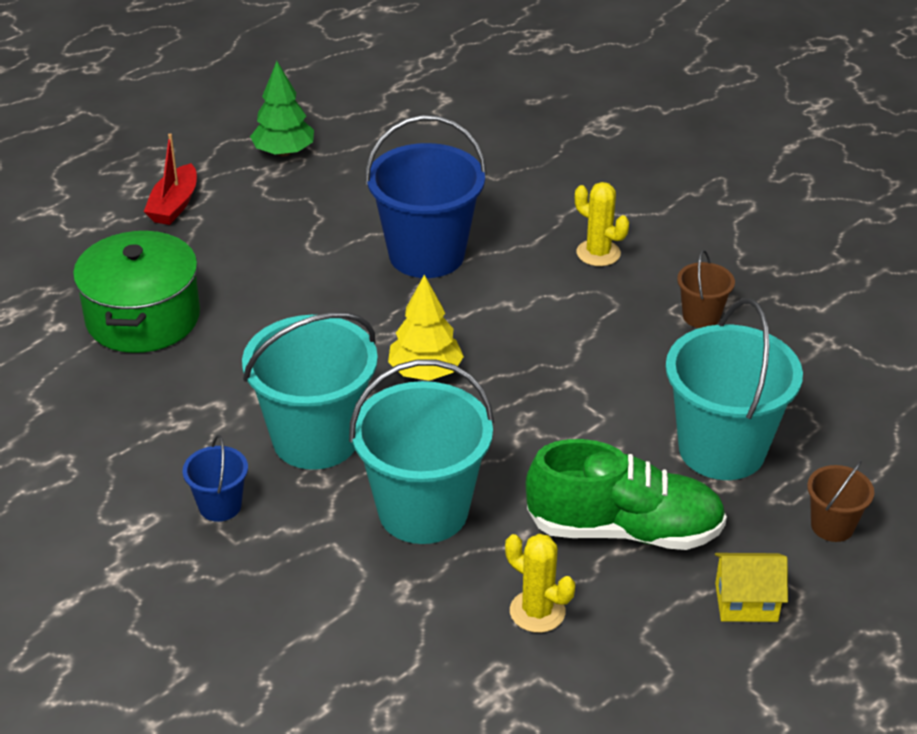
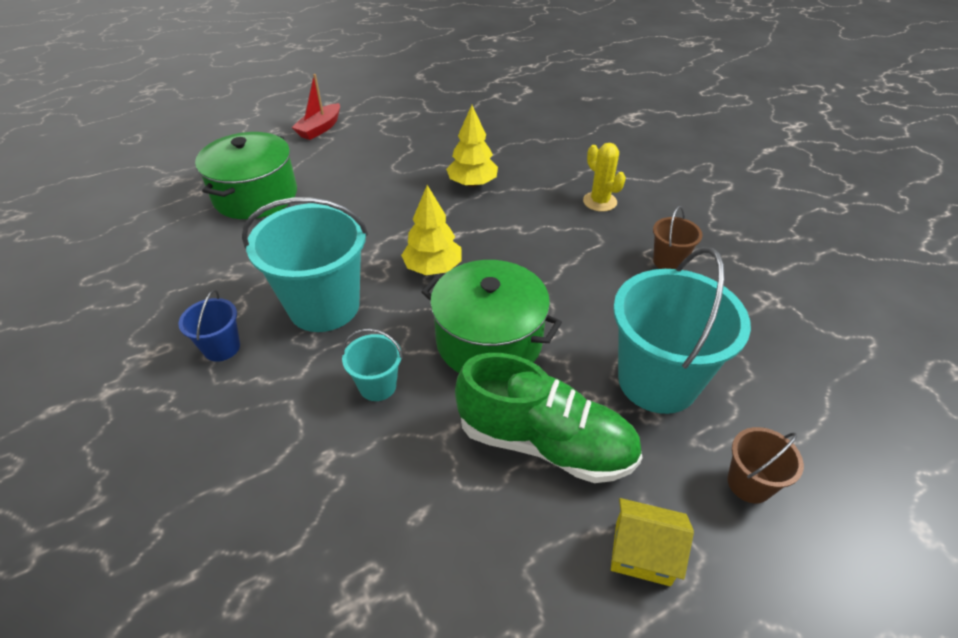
camera: 15 degrees right, 5 degrees up
(284, 152) = (407, 107): green tree -> none
(423, 510) = (377, 386): turquoise bucket -> turquoise bucket, size x0.47
(426, 254) = (472, 184): blue bucket -> yellow tree
(526, 442) = (489, 341): none -> green pot
(537, 611) = (434, 513): yellow cactus -> none

